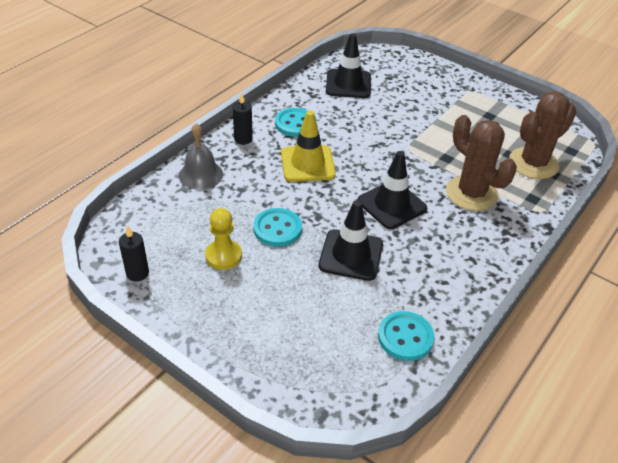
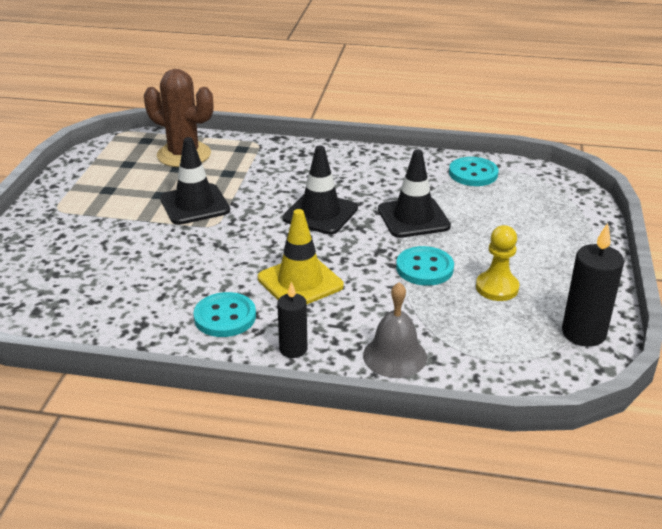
camera: 115 degrees left, 10 degrees down
(137, 273) = (583, 333): black candle -> black candle, size x1.59
(348, 84) = (93, 302): black traffic cone -> black traffic cone (195, 205)
(471, 193) = (262, 177): brown cactus -> none

